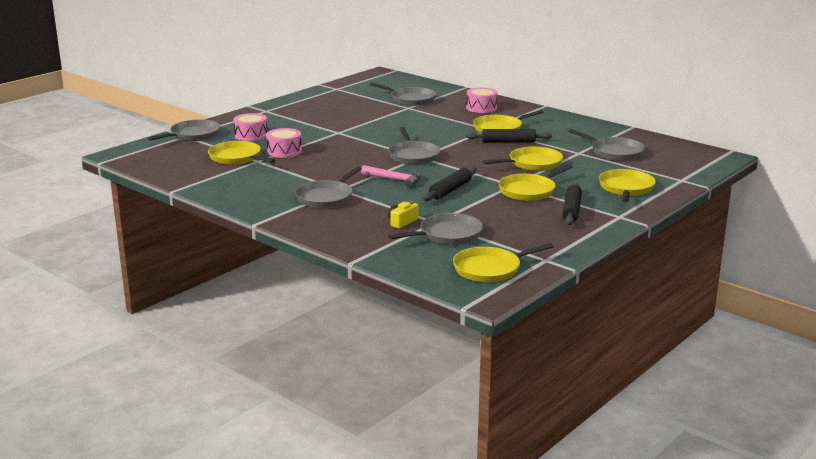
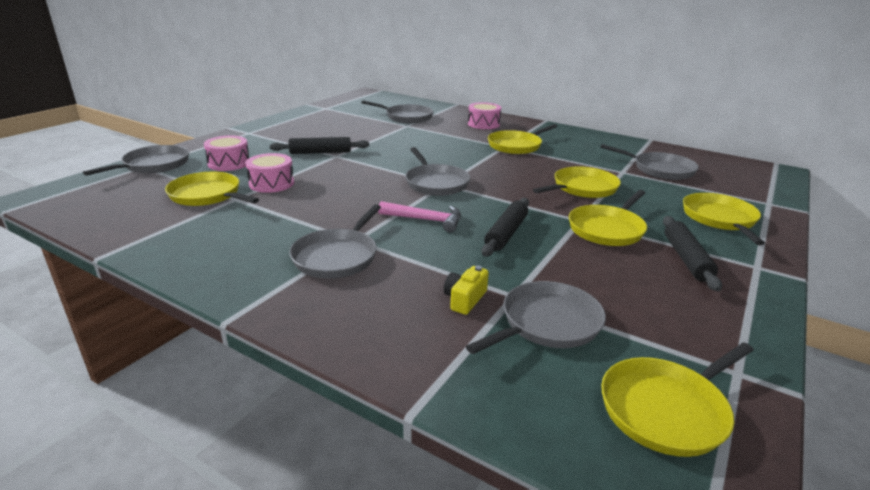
camera: 10 degrees left, 5 degrees up
(508, 142) = (536, 161): black rolling pin -> black rolling pin (320, 152)

